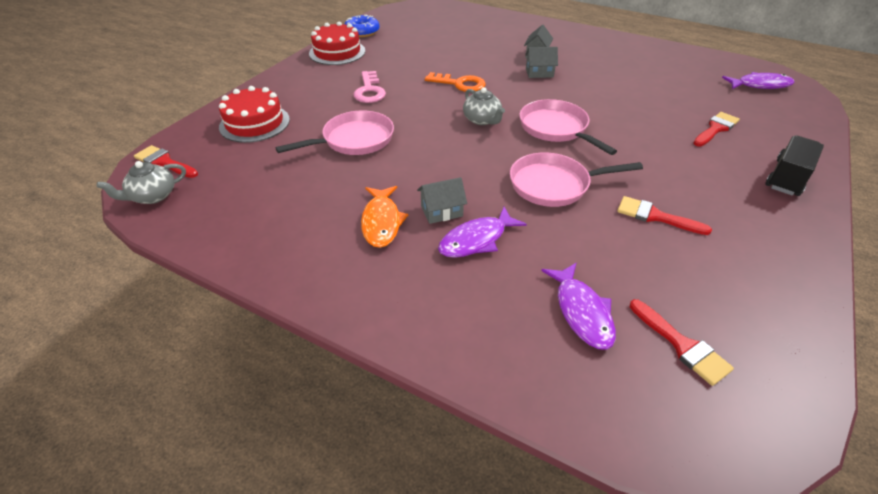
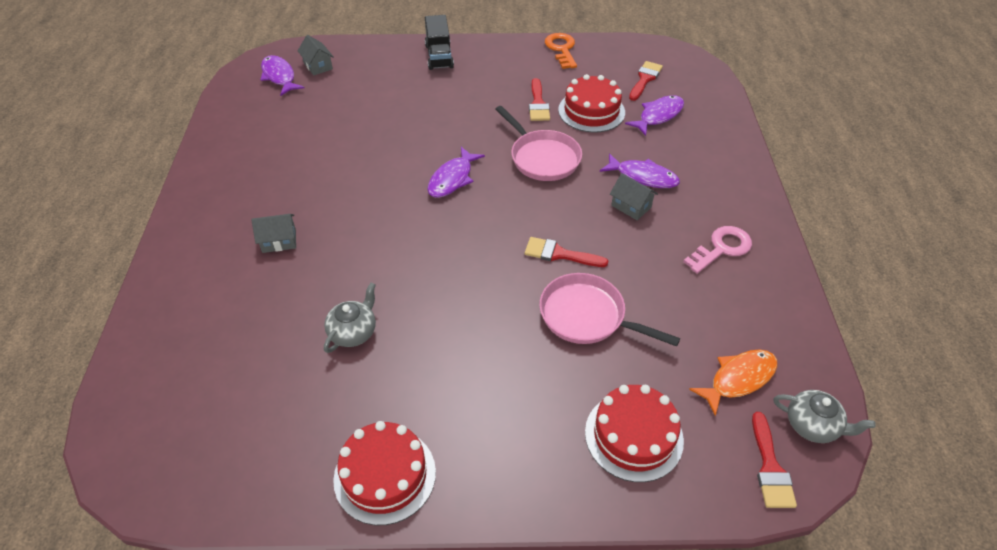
camera: 120 degrees left, 5 degrees up
(362, 32) = (286, 488): blue donut -> none
(369, 91) = (477, 362): pink key -> pink key (721, 248)
(381, 222) = (675, 234): orange fish -> orange fish (738, 379)
(460, 84) = (404, 282): orange key -> orange key (561, 49)
(482, 120) = (473, 233): grey teapot -> grey teapot (353, 332)
(539, 73) = (333, 224): grey house -> grey house (318, 66)
(556, 129) = (452, 179): pink pan -> purple fish
(621, 253) = (591, 111): none -> red cake
(716, 128) = (385, 92): red brush -> red brush (559, 254)
(787, 178) = (439, 56): black truck -> black truck turned 105 degrees counterclockwise

